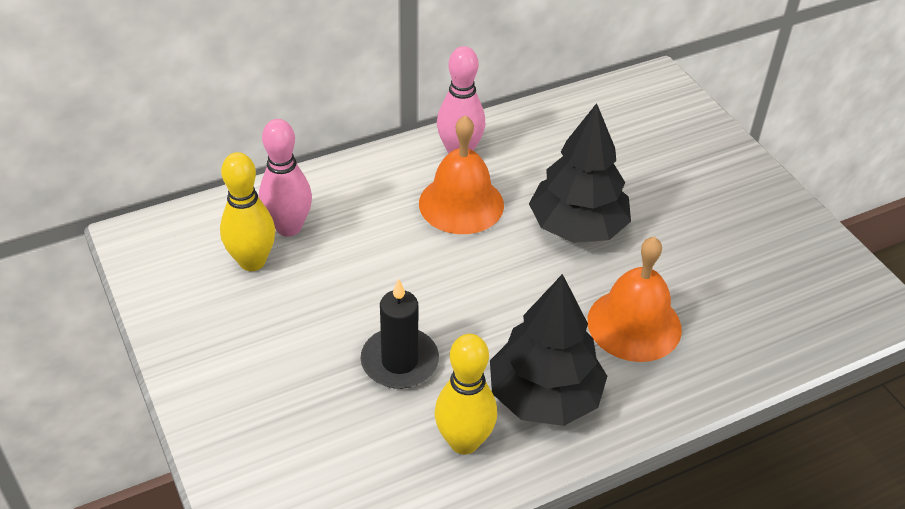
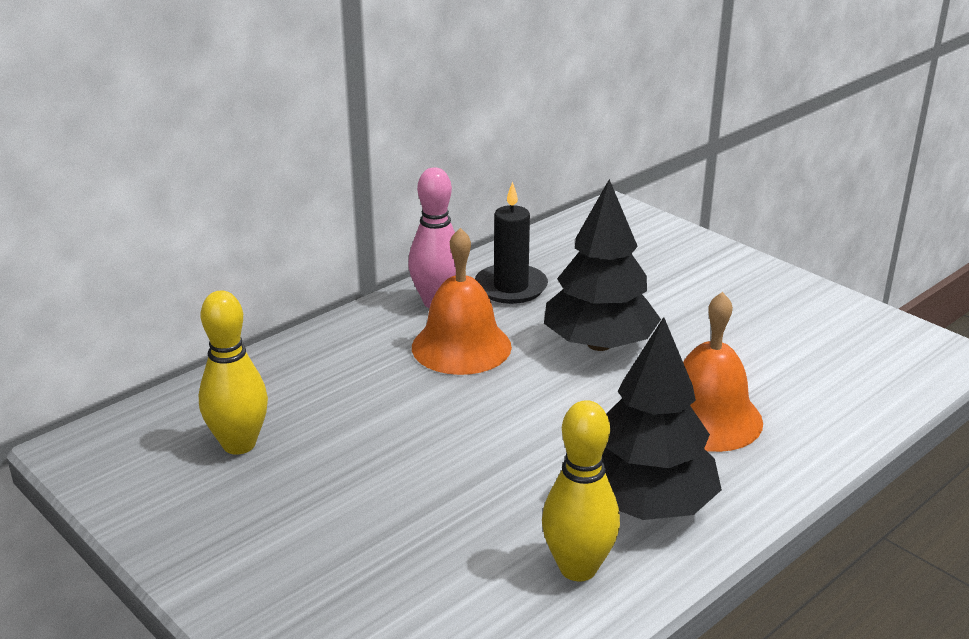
camera: 15 degrees left, 15 degrees down
(289, 227) = (270, 404): pink bowling pin -> none
(399, 361) = (463, 505): black candle -> black candle (511, 287)

